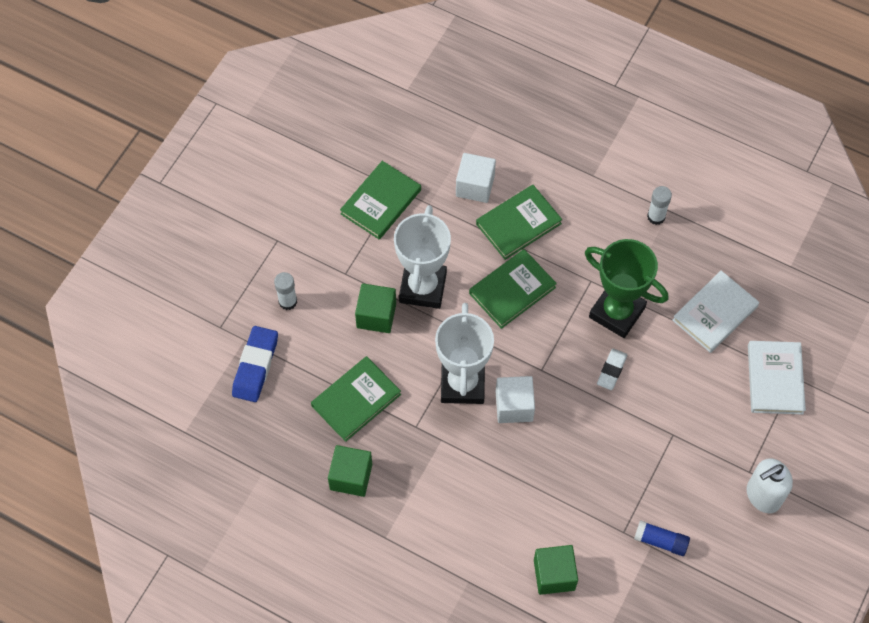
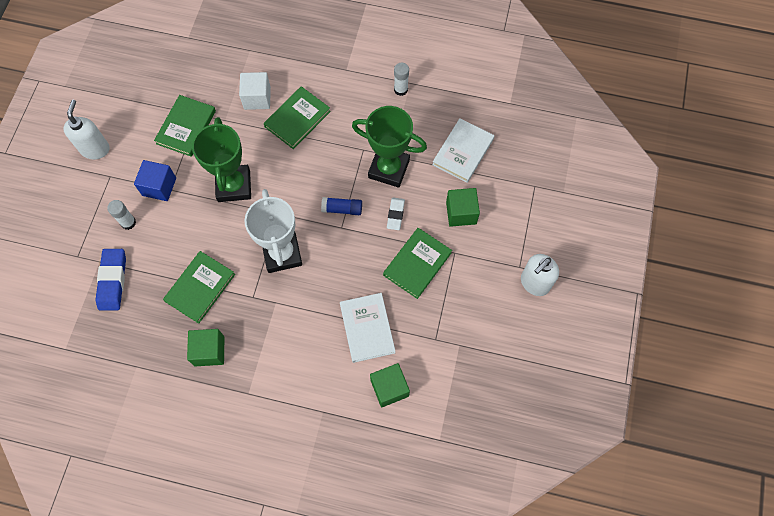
camera: 15 degrees left, 5 degrees up
(267, 203) = (95, 149): none -> white soap dispenser
(333, 267) = (159, 186): none -> blue cube
(376, 315) = (202, 216): green cube -> green cube (461, 213)
(423, 287) = (234, 186): white trophy -> green trophy
(512, 290) = (304, 171): green book -> green book (417, 264)
(514, 406) = (326, 261): white cube -> none
(660, 541) = (465, 339): blue glue stick -> blue glue stick (342, 209)
(775, 379) = (520, 191): white book -> white book (367, 328)

